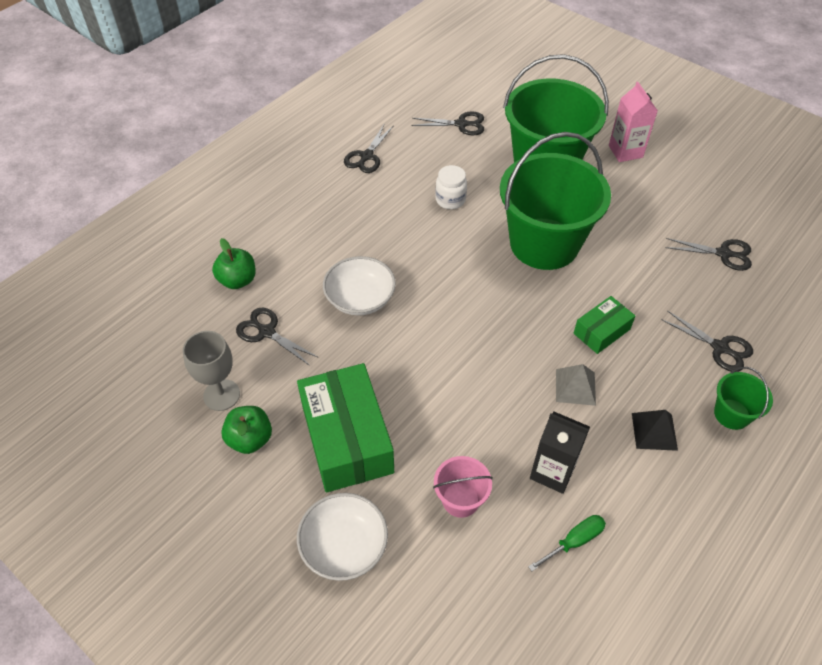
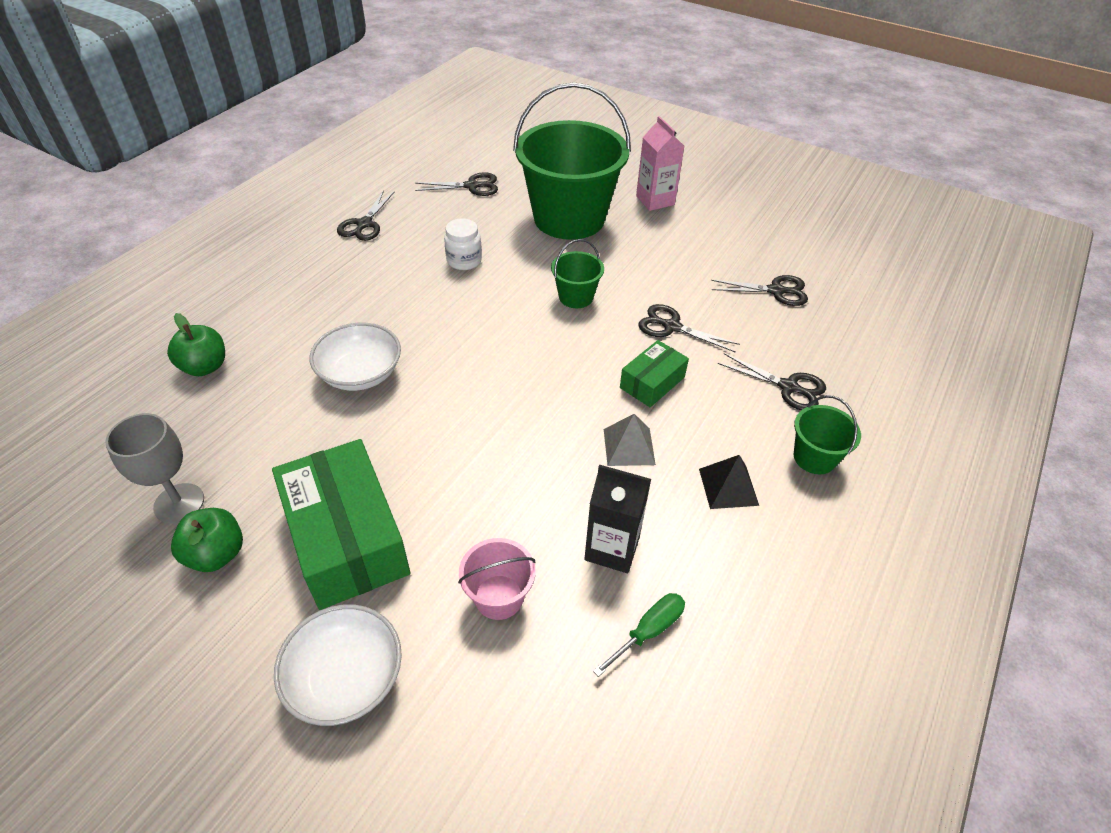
camera: 10 degrees left, 5 degrees down
(266, 332) = (241, 422): black scissors -> black scissors (671, 327)
(544, 244) = (576, 297): green bucket -> green bucket, size x0.43

